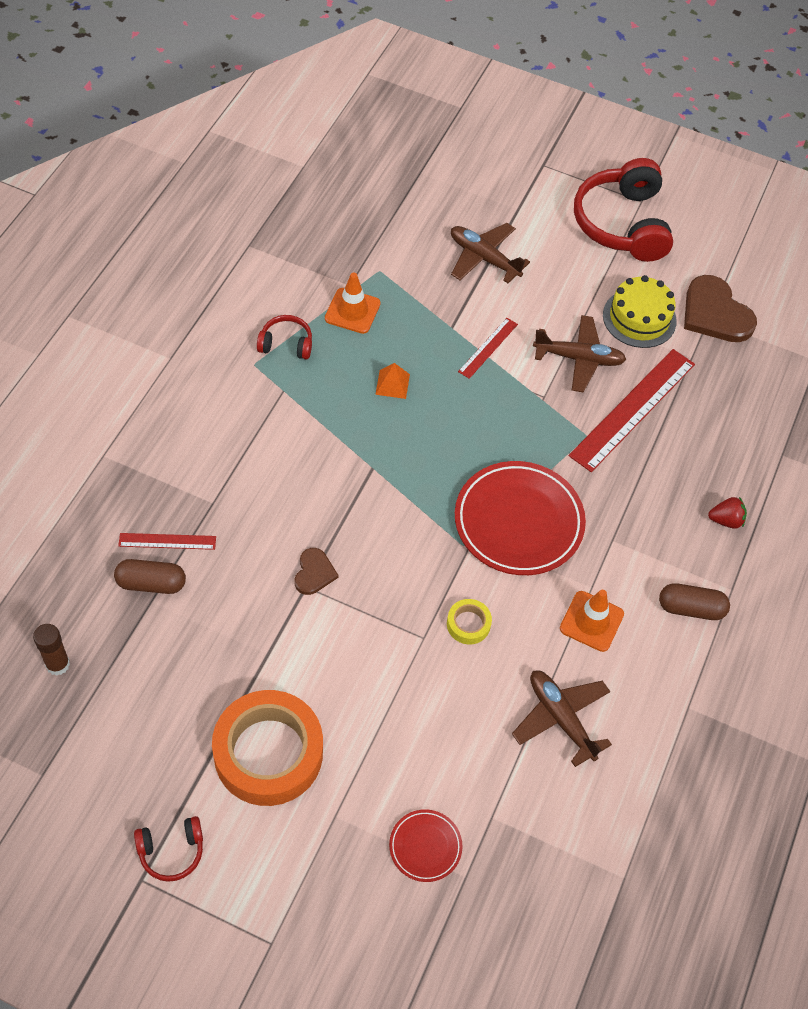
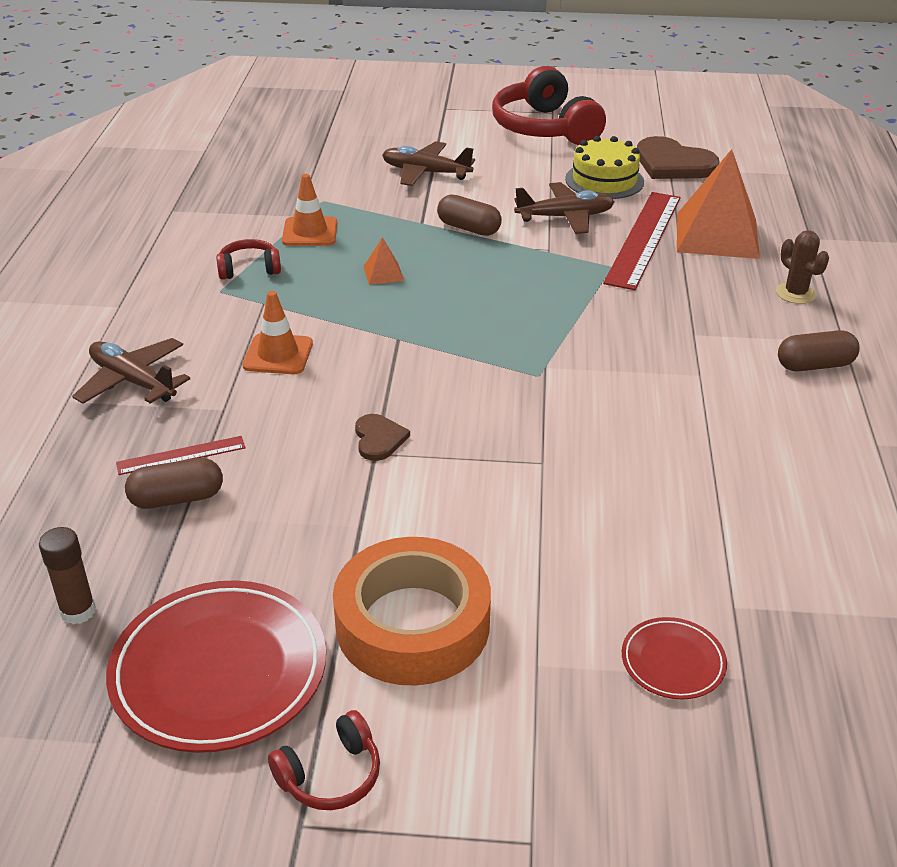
camera: 15 degrees left, 20 degrees down
(468, 624) = (586, 437): yellow tape -> none
(488, 348) = (468, 228): red ruler -> brown capsule
(518, 522) = (585, 343): red plate -> red plate (219, 671)
(561, 718) = (747, 491): brown plane -> brown plane (133, 381)
(591, 621) = (720, 401): orange traffic cone -> orange traffic cone (278, 355)
(700, 424) = (717, 235): none -> orange pyramid
(726, 520) = (795, 293): red strawberry -> brown cactus

